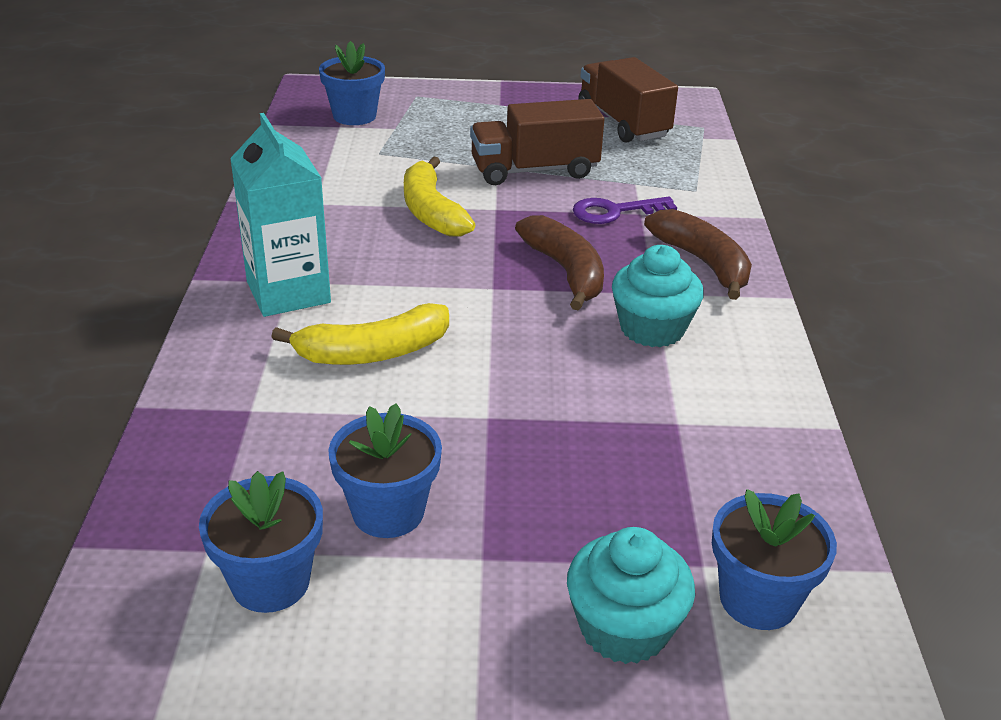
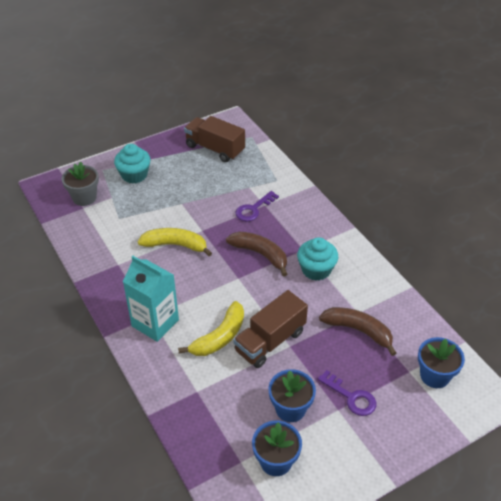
camera: 30 degrees left, 10 degrees up
(354, 116) = (84, 197): blue flower pot -> grey flower pot
(431, 211) = (175, 245): yellow banana -> yellow banana turned 150 degrees clockwise
(530, 550) = (351, 397): none -> purple key
(534, 170) = (200, 198): brown truck -> brown truck (270, 341)
(624, 628) = (403, 410): turquoise cupcake -> turquoise cupcake (134, 175)
(703, 263) = (310, 223): brown banana -> brown banana (358, 331)

